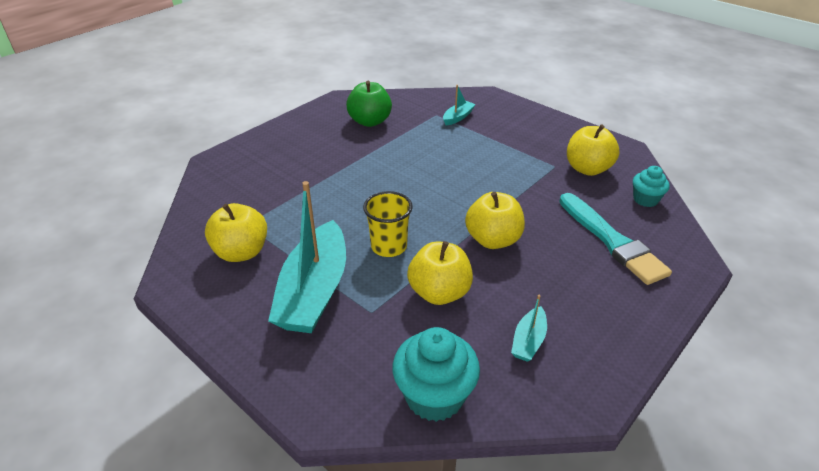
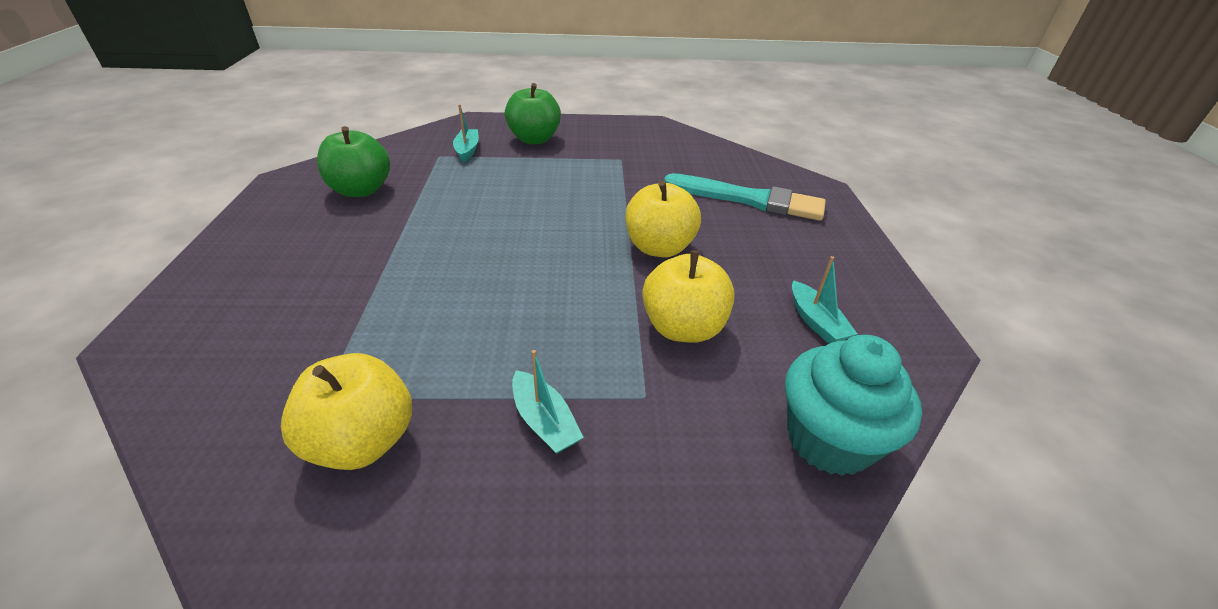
camera: 45 degrees left, 0 degrees up
(314, 291) = (544, 421): turquoise boat -> turquoise boat, size x0.44
(389, 246) = (565, 312): yellow cup -> none
(512, 126) = (534, 139): none -> green apple
(587, 169) = (650, 151): yellow apple -> none
(645, 199) = (725, 157): turquoise cupcake -> none

